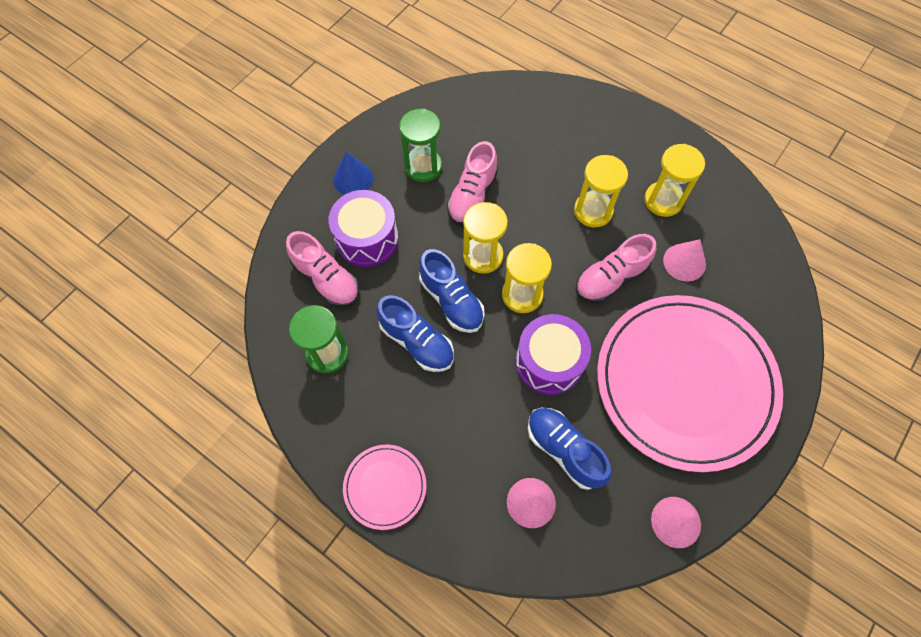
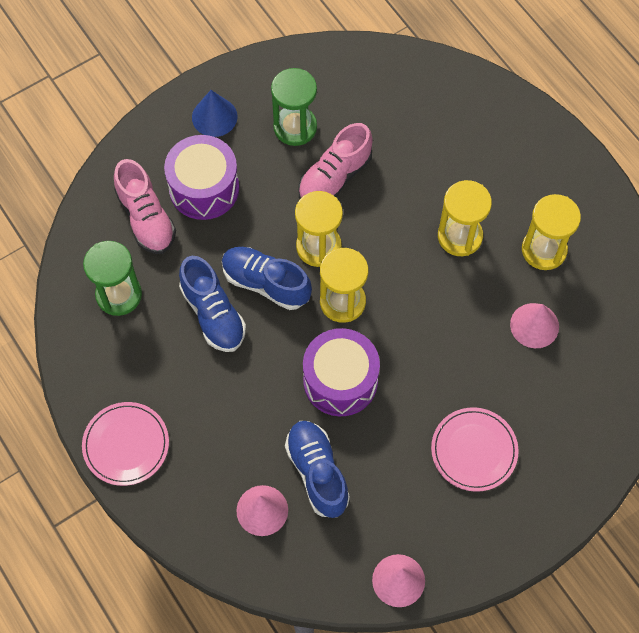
camera: 20 degrees right, 0 degrees up
(451, 300) = (266, 283): blue shoe -> blue shoe turned 135 degrees clockwise
(610, 278) = (445, 316): pink shoe -> none
(685, 382) = (474, 450): pink plate -> pink plate, size x0.43

